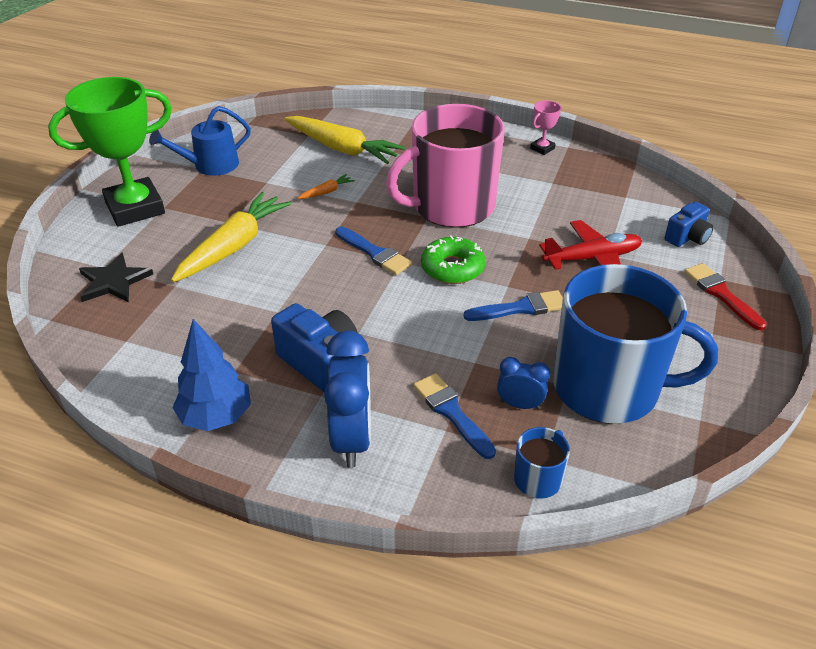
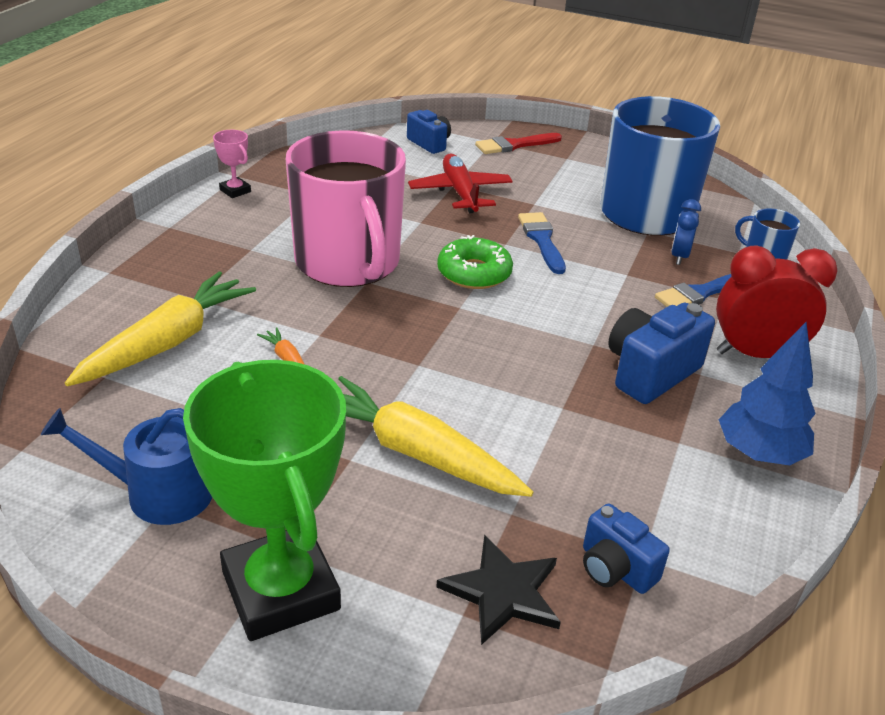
camera: 90 degrees left, 5 degrees down
(119, 327) = (615, 569): none -> blue camera
(211, 165) = (159, 493): blue watering can -> blue watering can turned 120 degrees clockwise
(352, 439) = (755, 354): blue clock -> red clock
(375, 253) = (442, 325): blue brush -> none

